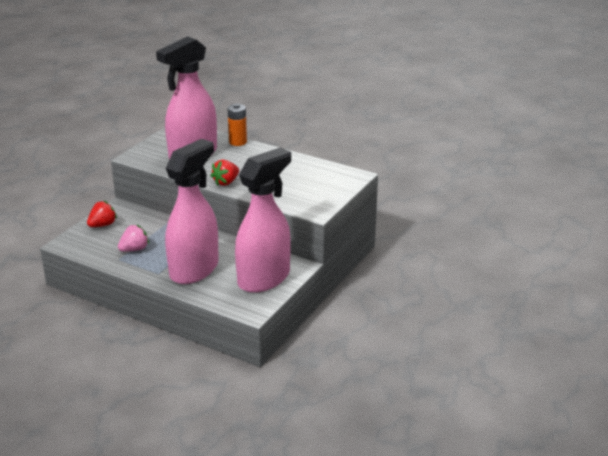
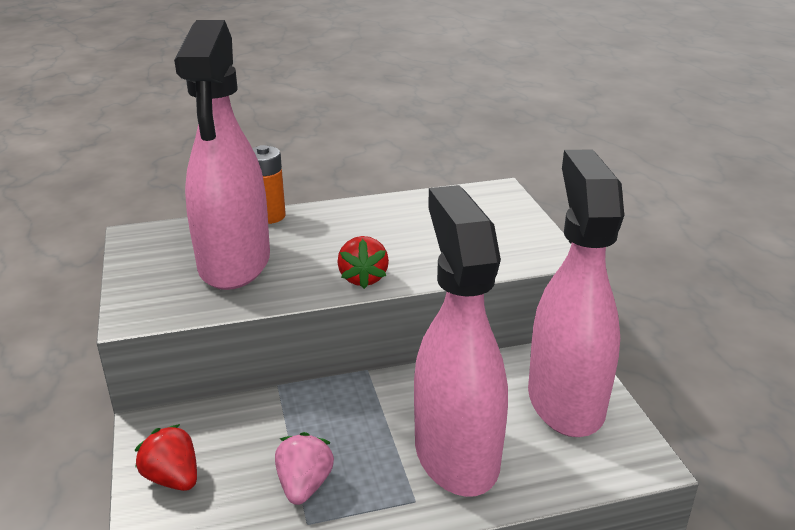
camera: 45 degrees left, 0 degrees up
(102, 225) = (173, 478): red strawberry -> red strawberry turned 45 degrees counterclockwise

